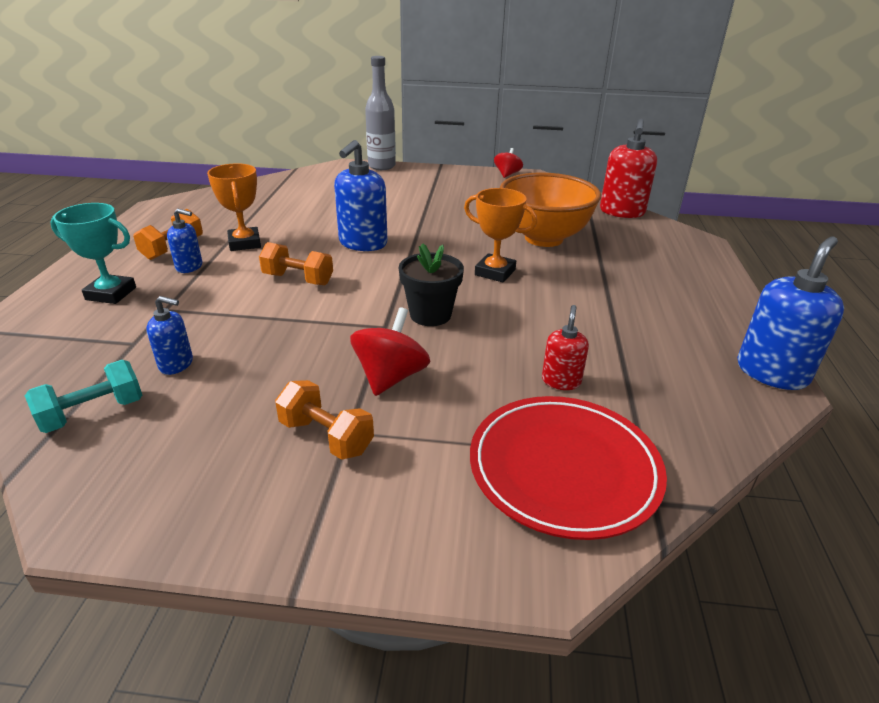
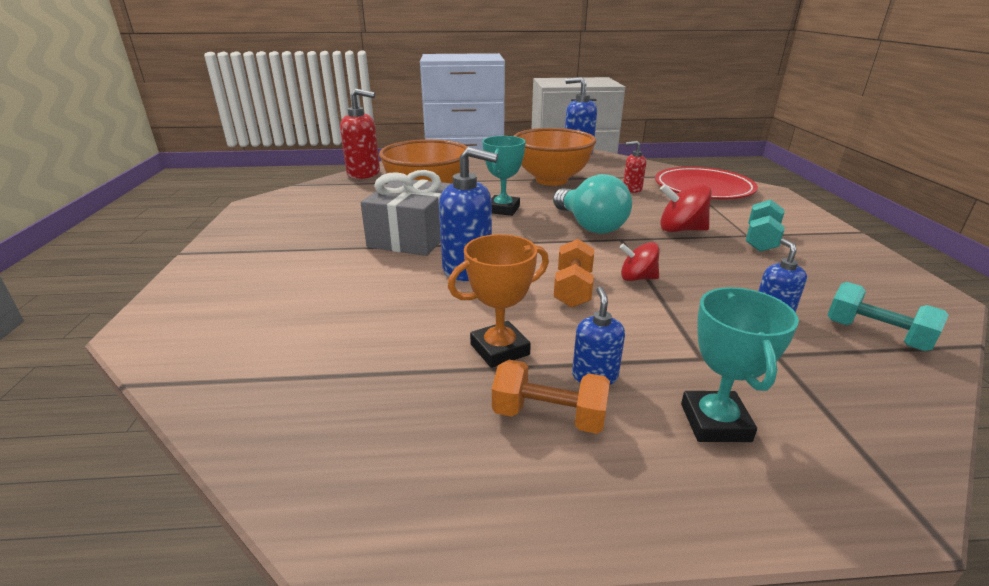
camera: 100 degrees left, 5 degrees down
(326, 437) = (761, 240): orange dumbbell -> turquoise dumbbell
(381, 166) = (169, 294): grey bottle -> none
(430, 315) = (589, 225): black flower pot -> turquoise light bulb
(438, 227) = (412, 236): none -> grey gift
(495, 272) = (503, 209): orange trophy -> turquoise trophy
(507, 174) = (246, 214): red spinning top -> red spinning top (637, 278)
(605, 319) = (551, 180): none -> orange bowl

